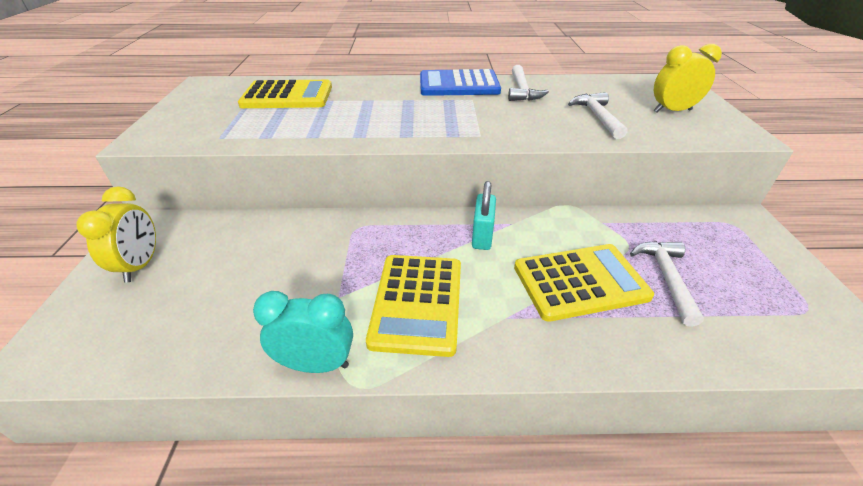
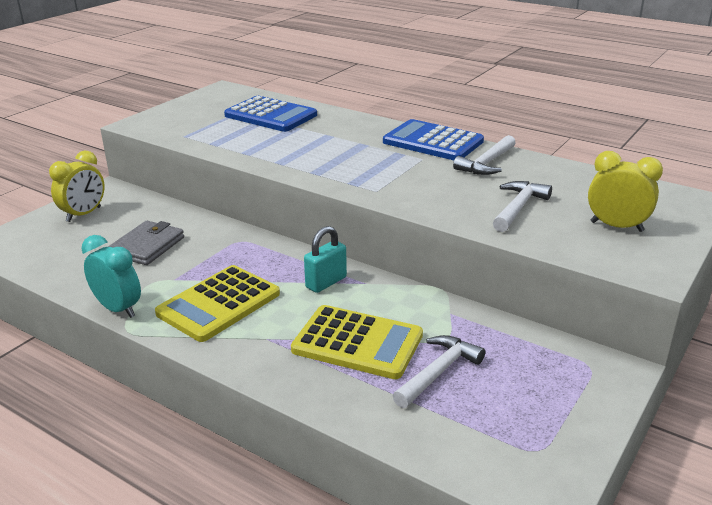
camera: 35 degrees right, 10 degrees down
(265, 272) = (147, 246): none -> grey wallet
(287, 96) = (270, 115): yellow calculator -> blue calculator

